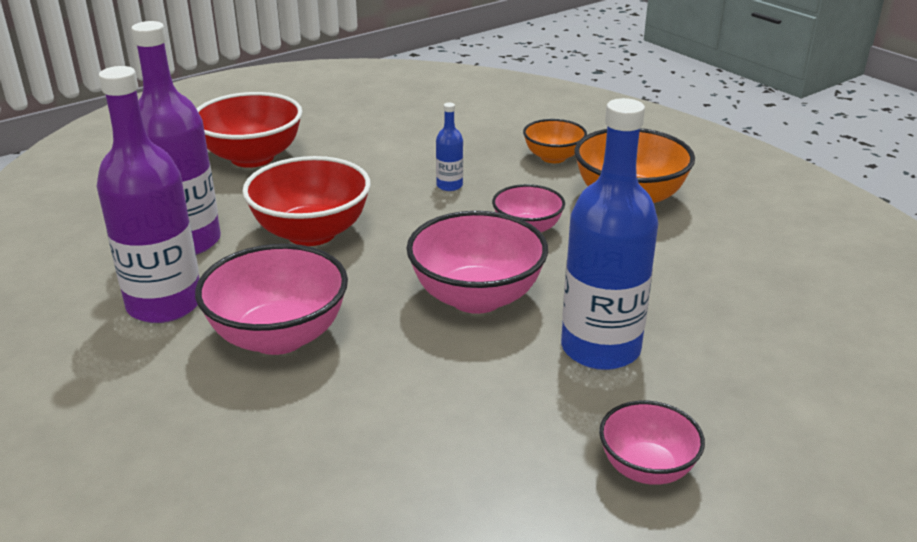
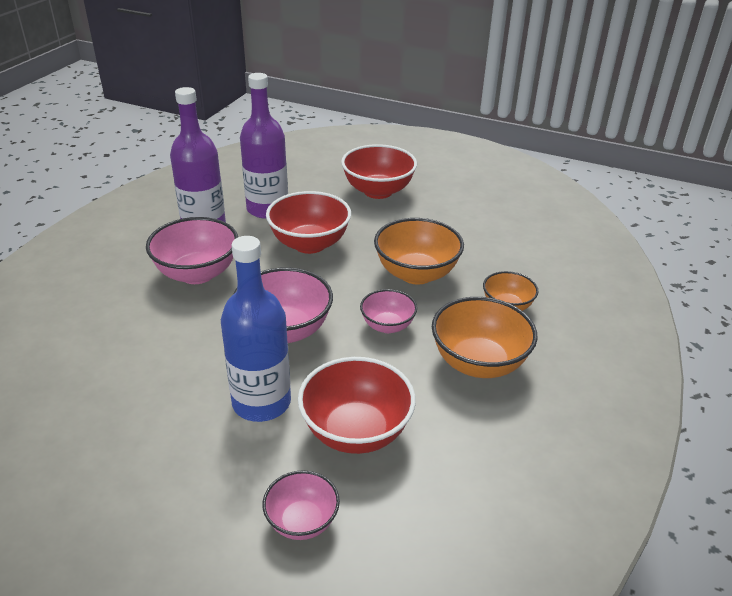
camera: 60 degrees right, 5 degrees up
(449, 185) = (416, 274): blue bottle -> orange bowl
(646, 468) = (143, 458): pink bowl -> pink bowl (302, 521)
(688, 298) = (356, 431): none -> red bowl

